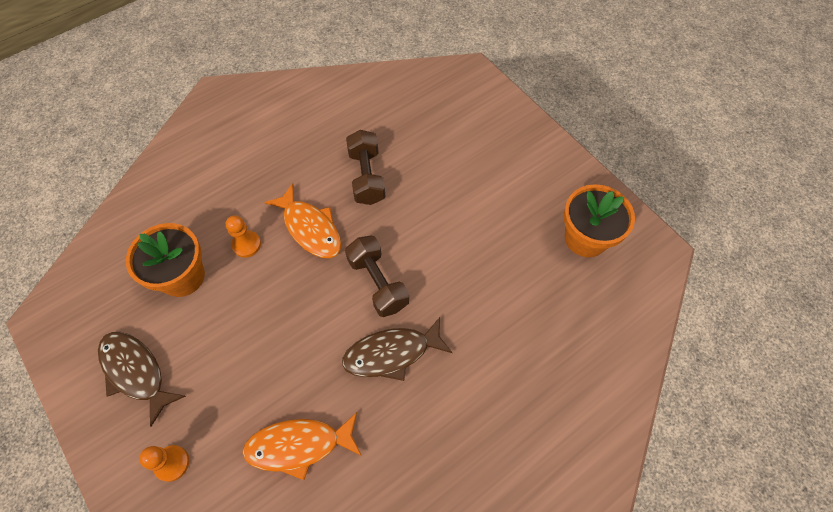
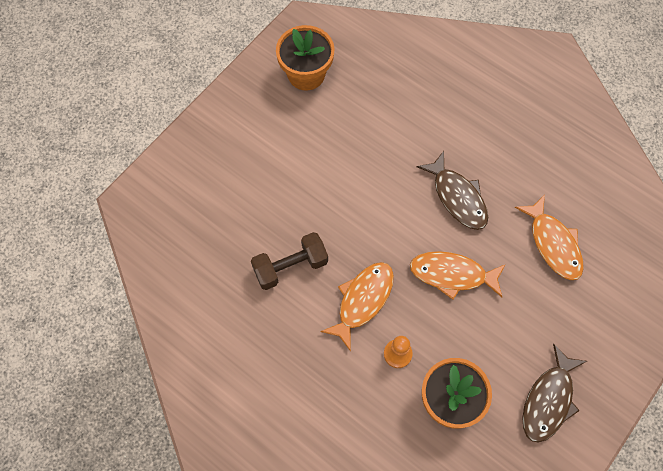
camera: 105 degrees left, 5 degrees up
(172, 463) = (604, 334): orange pawn -> none
(304, 319) = (452, 274): none -> orange fish
(378, 283) = (399, 225): brown dumbbell -> none

